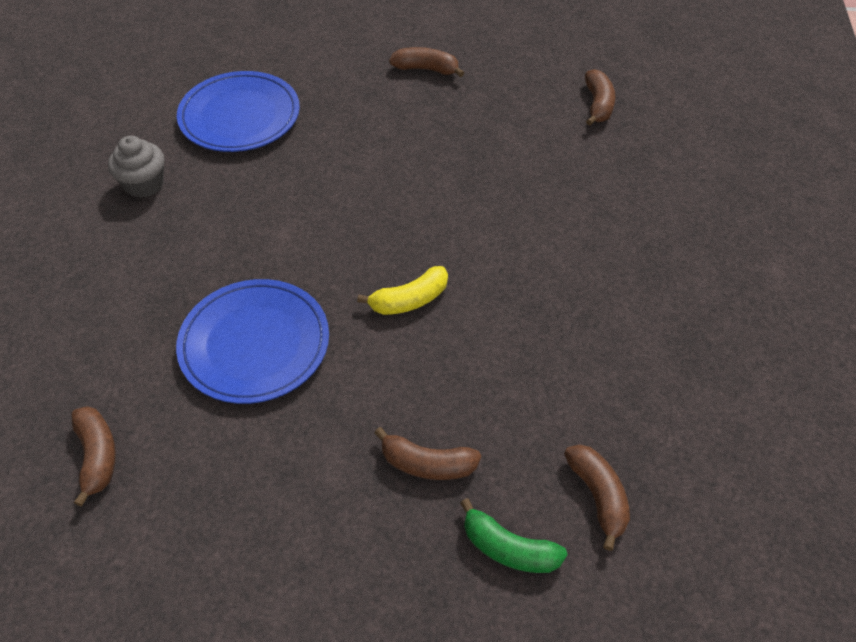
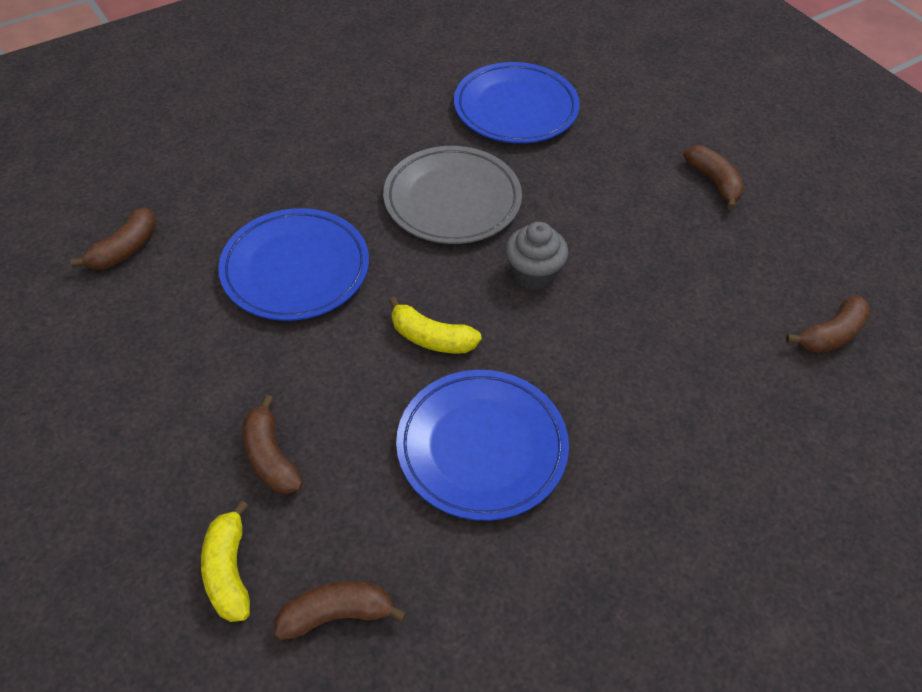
camera: 50 degrees right, 0 degrees up
(144, 184) = (389, 106): grey cupcake -> grey cupcake (533, 273)
(290, 208) = (452, 200): none -> grey plate
(509, 548) = (229, 571): green banana -> yellow banana
(530, 329) = (482, 447): none -> blue plate
(598, 496) = (336, 614): brown banana -> brown banana turned 135 degrees counterclockwise

